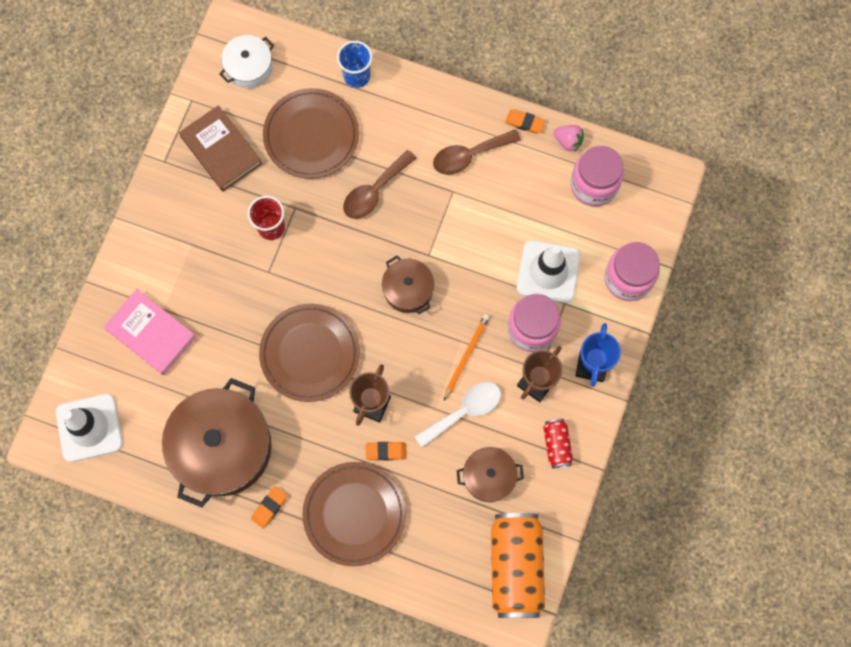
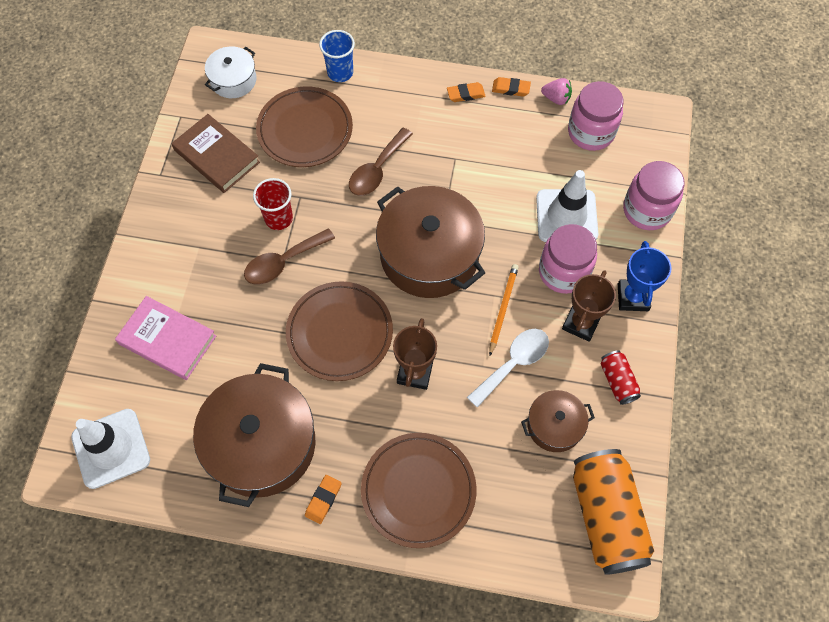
camera: 10 degrees left, 10 degrees down
(386, 451) = (439, 418): orange eraser -> orange eraser (465, 94)
(408, 289) = (429, 255): brown pot -> brown pot, size x1.94
(469, 155) = (464, 124): brown spoon -> brown spoon (283, 262)

